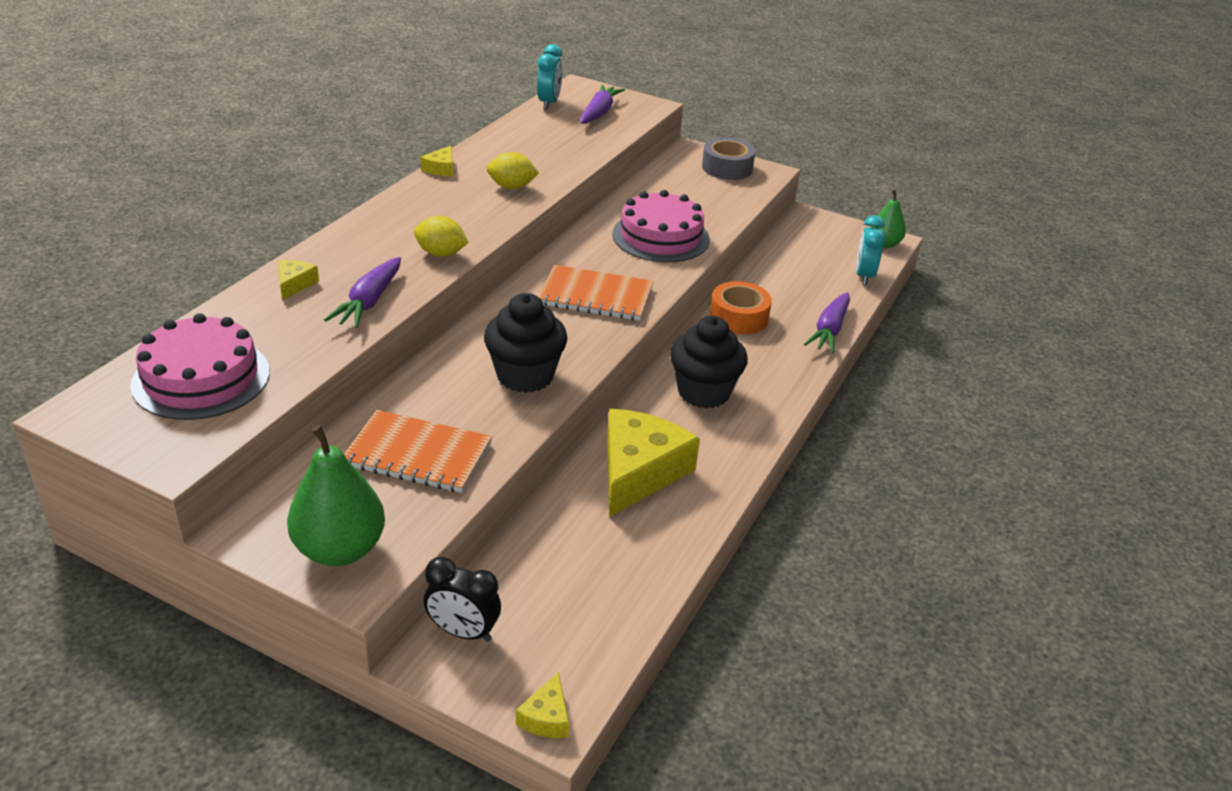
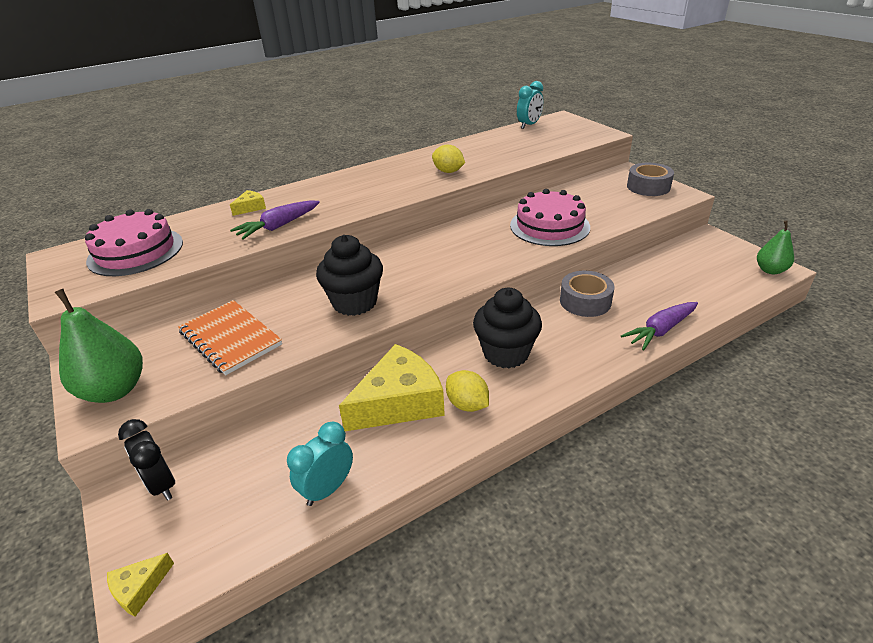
camera: 35 degrees right, 0 degrees up
(441, 169) = (414, 155): yellow cheese -> none
(441, 254) = (356, 205): yellow lemon -> yellow lemon (467, 404)
(596, 296) = (460, 258): orange notebook -> none
(599, 113) = (560, 134): purple carrot -> none
(738, 317) = (585, 301): orange tape -> grey tape
(864, 276) = (730, 292): turquoise clock -> turquoise clock (328, 489)

